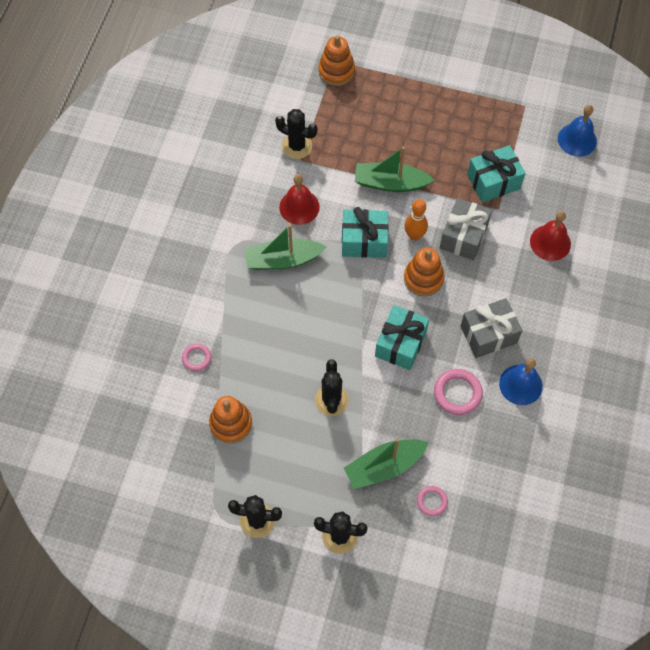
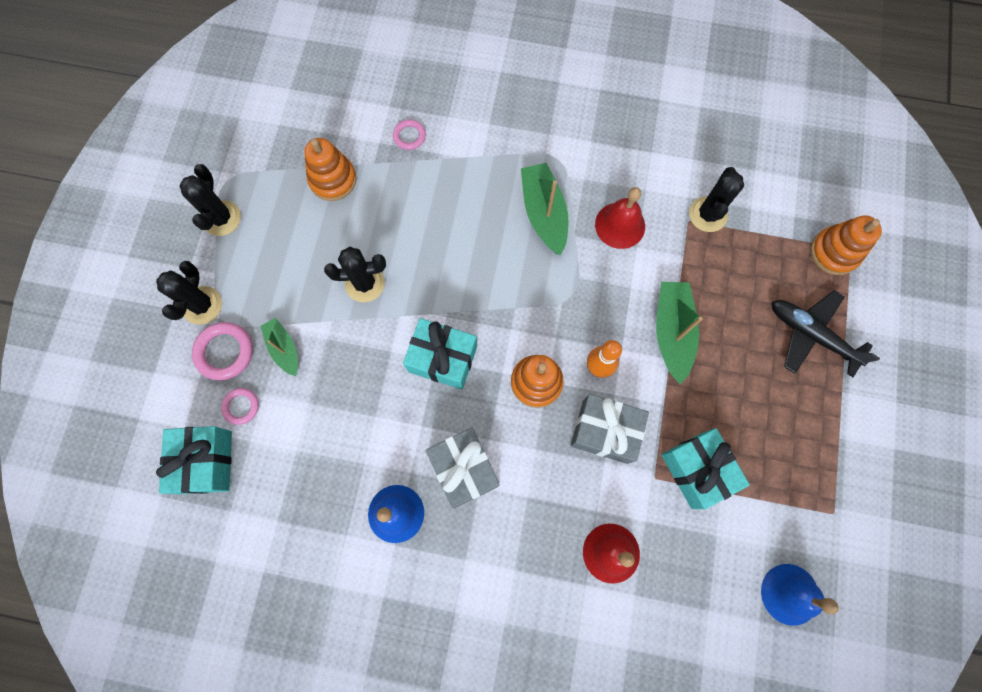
camera: 85 degrees right, 10 degrees up
(364, 241) = (582, 305): turquoise gift -> turquoise gift (206, 462)
(384, 466) = (284, 349): green boat -> green boat, size x0.61
(398, 96) = (811, 335): none -> black plane
(457, 393) = (380, 432): pink ring -> pink ring (224, 352)

